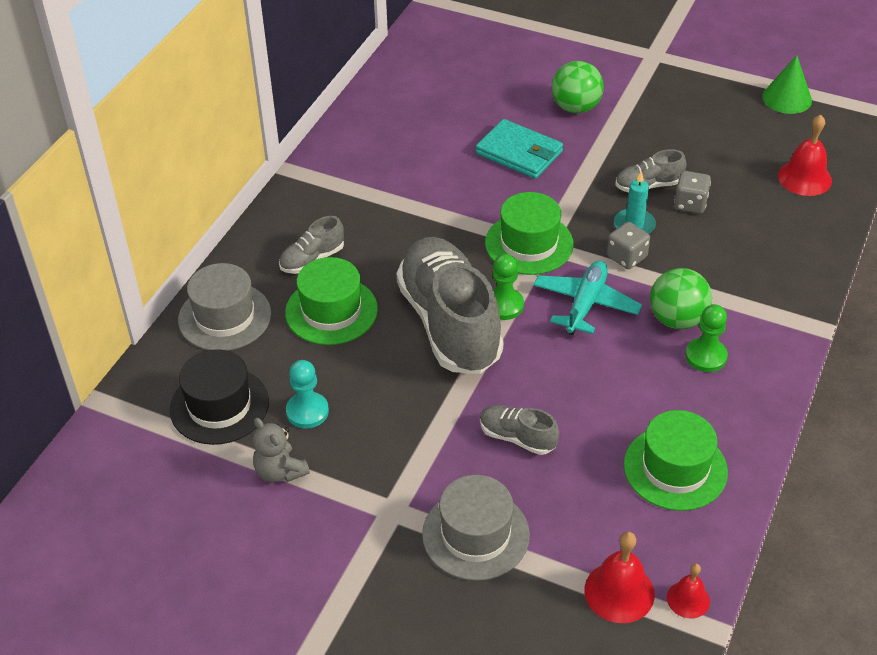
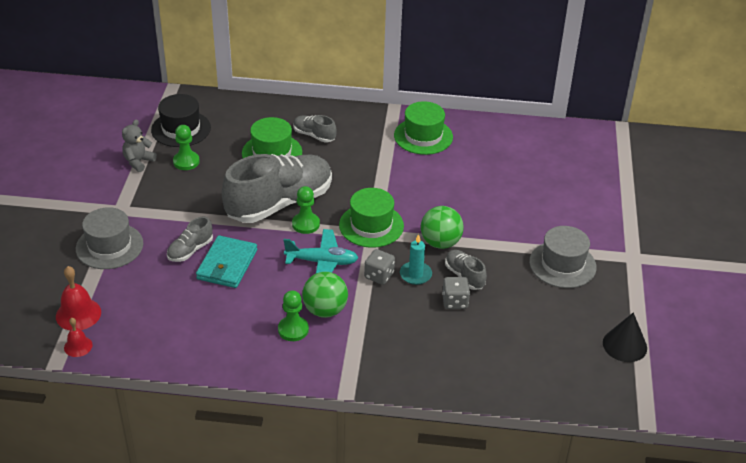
camera: 70 degrees right, 5 degrees down
(225, 317) = (251, 114): grey hat -> grey hat (562, 264)
(307, 411) = (186, 162): turquoise pawn -> green pawn
(517, 437) = (190, 250): grey shoe -> grey shoe turned 150 degrees counterclockwise
(519, 153) = (466, 204): turquoise wallet -> turquoise wallet (227, 264)
(575, 107) = (536, 224): green ball -> green ball (440, 242)
(675, 468) = (184, 327): green hat -> green hat (423, 136)
(787, 98) = (624, 345): green cone -> black cone
(804, 178) = (522, 366): red bell -> none

